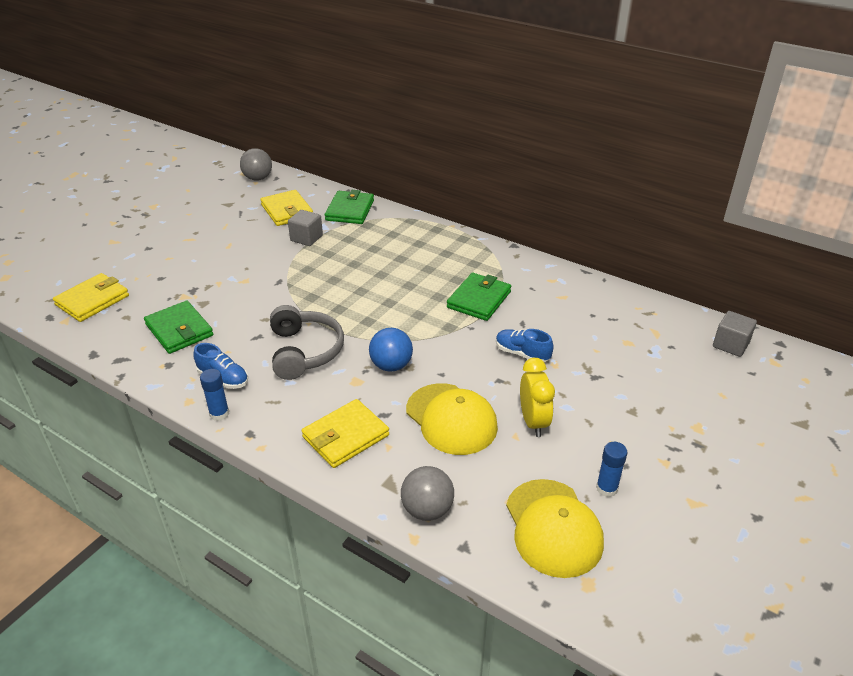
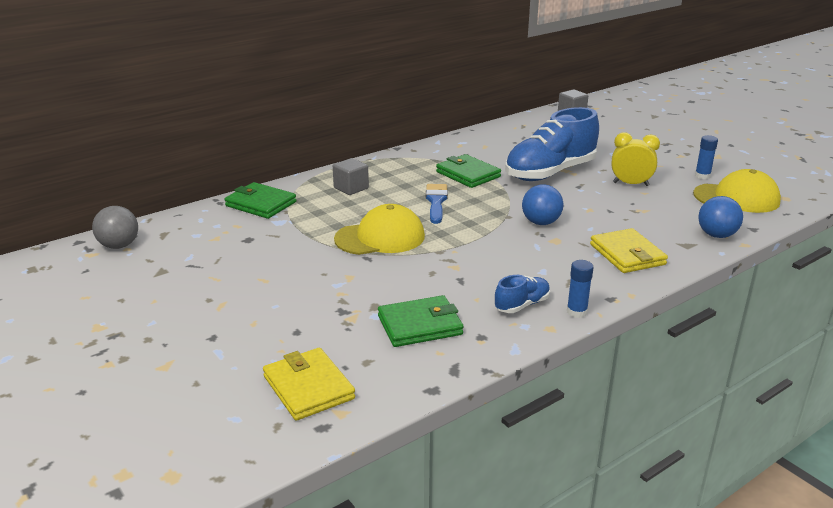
camera: 70 degrees left, 10 degrees down
(287, 211) = (222, 237): yellow wallet -> none
(304, 351) = (499, 258): grey headphones -> none
(306, 238) = (294, 233): grey cube -> grey cube (351, 188)
(403, 293) = (436, 202): none -> blue brush
(427, 510) = (716, 235): grey ball -> blue ball
(451, 419) = (618, 210): yellow cap -> yellow cap (380, 237)
(522, 354) = (550, 173): blue shoe -> blue shoe, size x2.21

